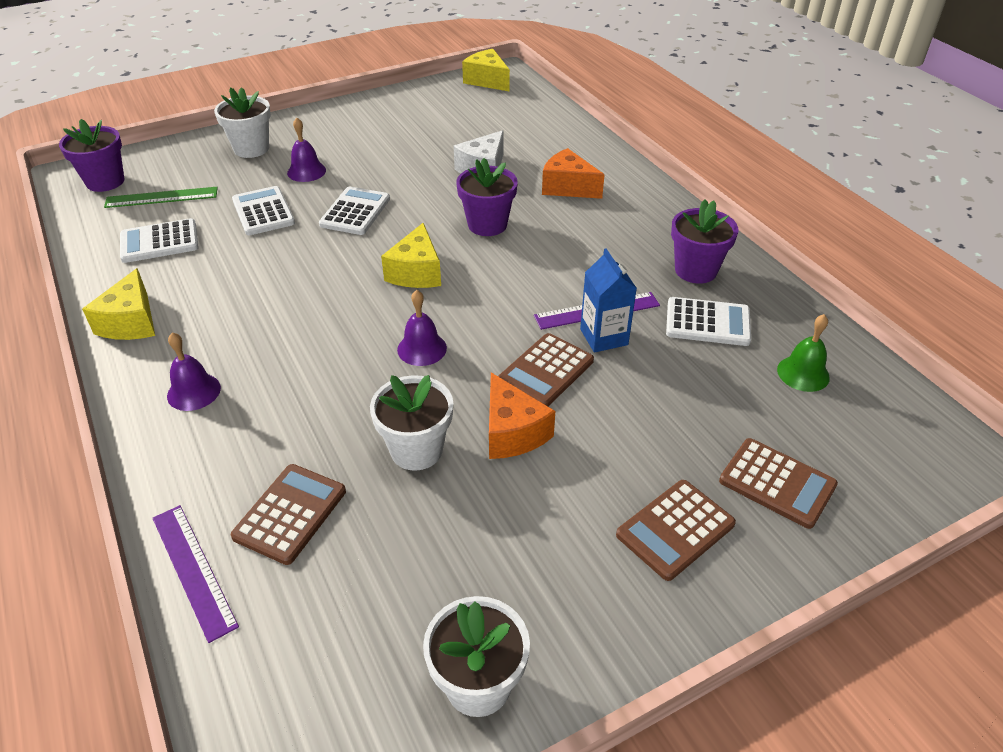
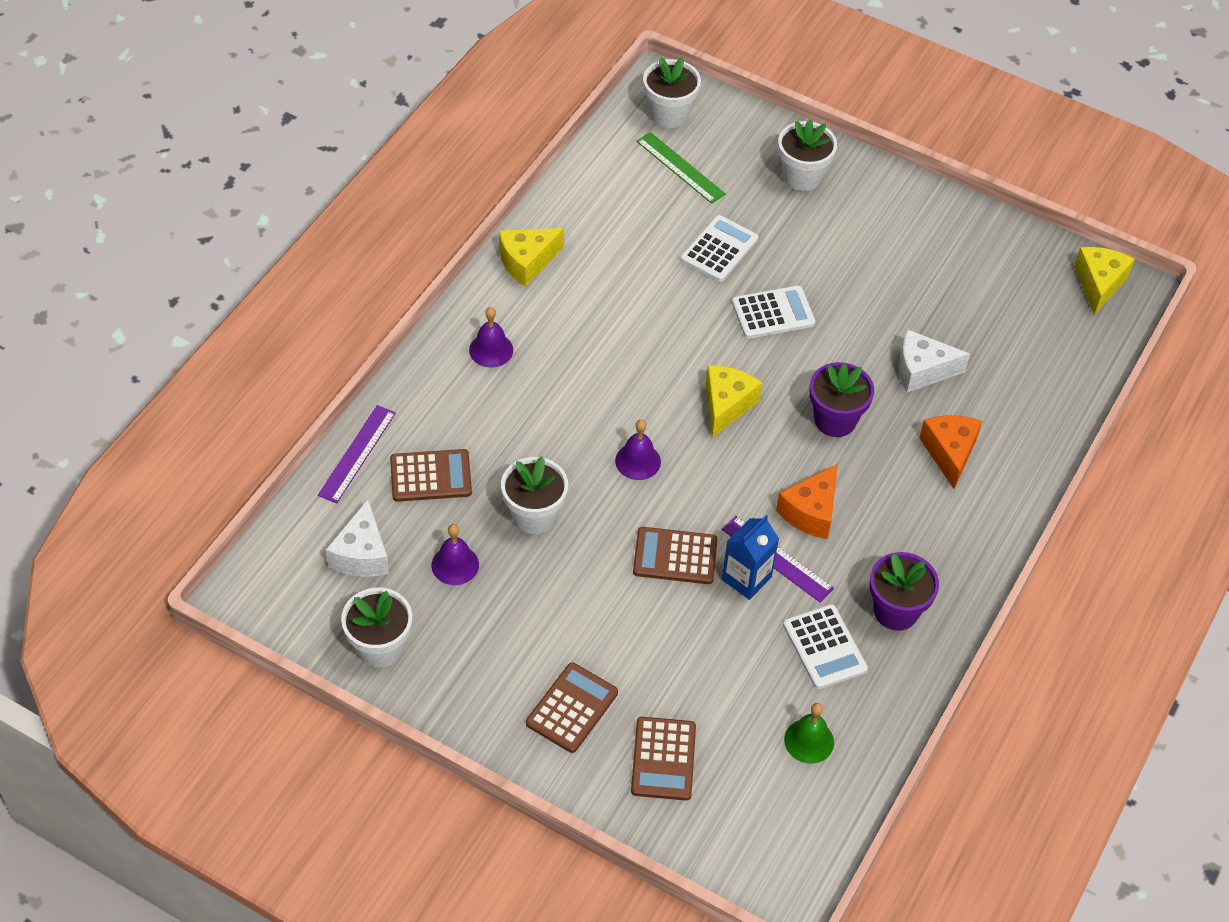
camera: 55 degrees right, 10 degrees up
(105, 181) = (669, 114): purple flower pot -> white flower pot
(159, 242) = (625, 210): white calculator -> none
(306, 171) = (802, 240): purple bell -> purple bell (455, 565)
(332, 636) = (361, 554): none -> white cheese
(416, 272) = (726, 405): yellow cheese -> yellow cheese turned 135 degrees clockwise
(512, 432) = (593, 566): orange cheese -> orange cheese (811, 512)
(675, 530) = (572, 708): brown calculator -> brown calculator turned 105 degrees clockwise

